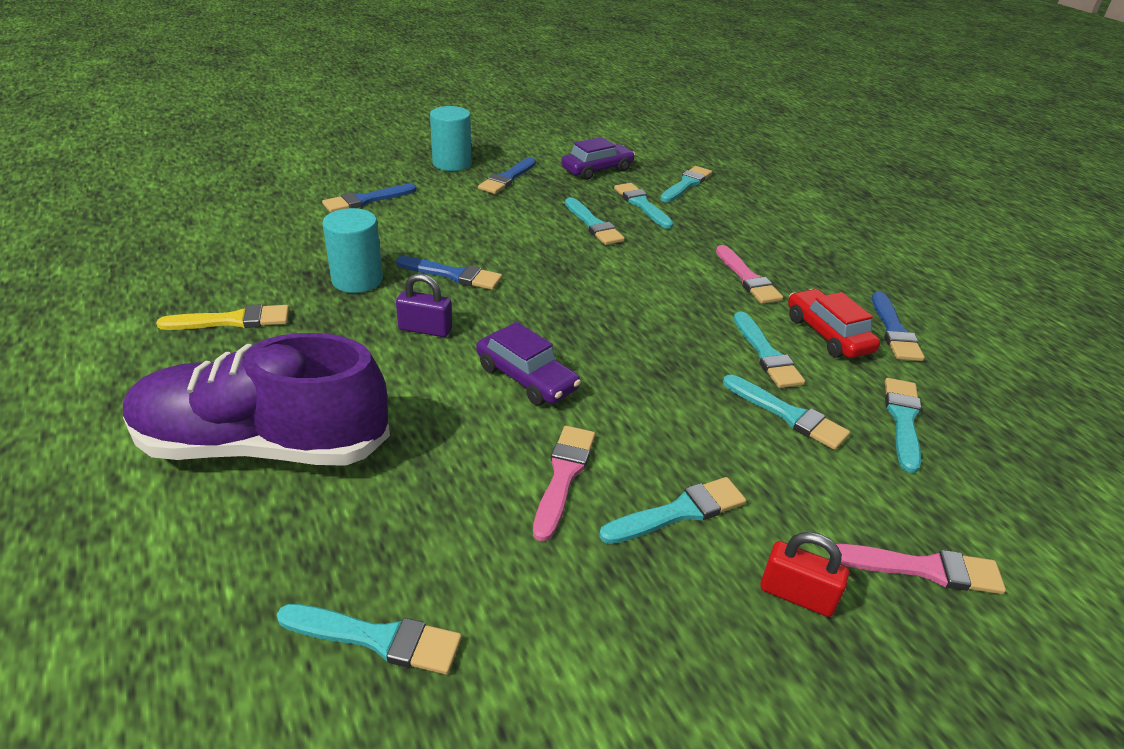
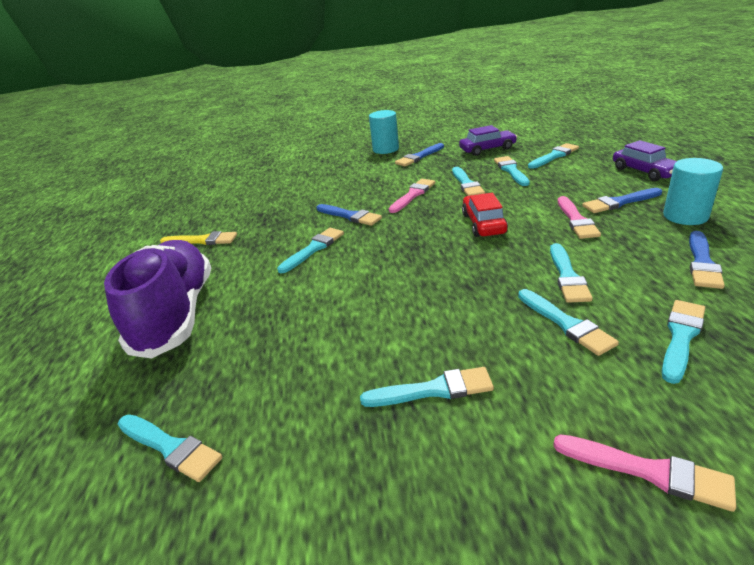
camera: 25 degrees right, 5 degrees down
(263, 446) = (176, 314): purple shoe -> purple shoe turned 60 degrees clockwise
(357, 280) = (287, 218): turquoise cylinder -> turquoise cylinder (685, 216)
(366, 200) = (319, 172): blue brush -> blue brush (619, 202)
(425, 329) = (313, 249): purple padlock -> turquoise brush
(526, 378) = (365, 283): purple car -> purple car (644, 171)
(563, 476) = (356, 353): pink brush -> pink brush (413, 195)
(797, 595) = (507, 473): red padlock -> none
(827, 334) = (633, 263): red car -> red car (483, 223)

